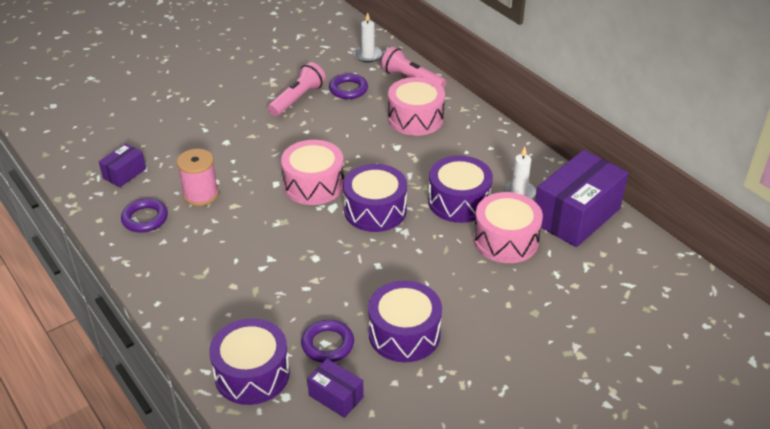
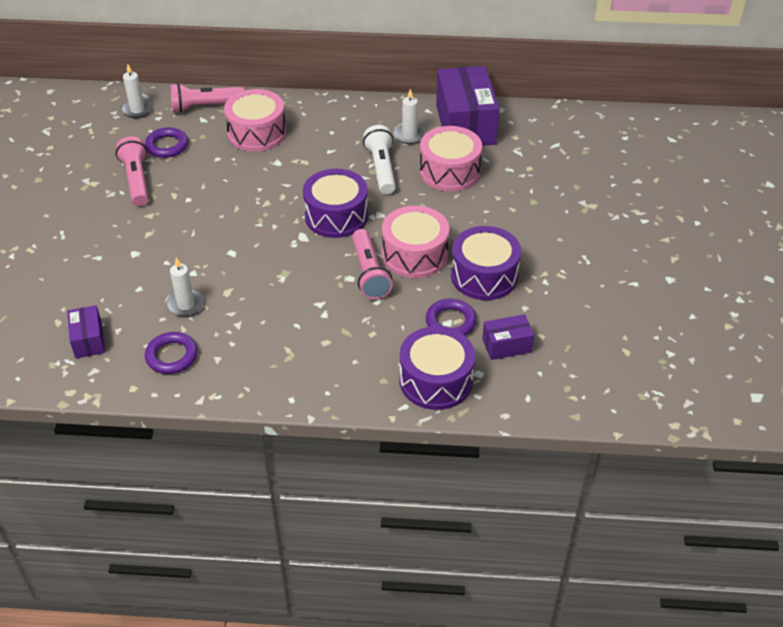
camera: 50 degrees left, 5 degrees up
(201, 194) = (186, 304): pink spool -> white candle
(313, 185) = (262, 232): pink drum -> pink drum (415, 254)
(332, 265) = (369, 273): none -> pink flashlight
(459, 201) = (381, 169): purple drum -> white flashlight

